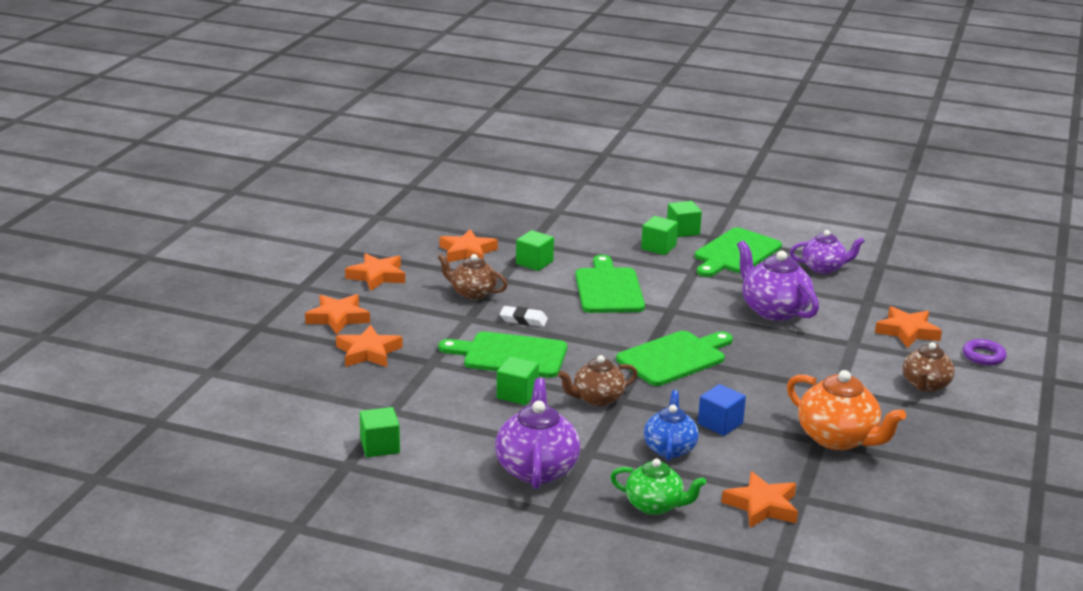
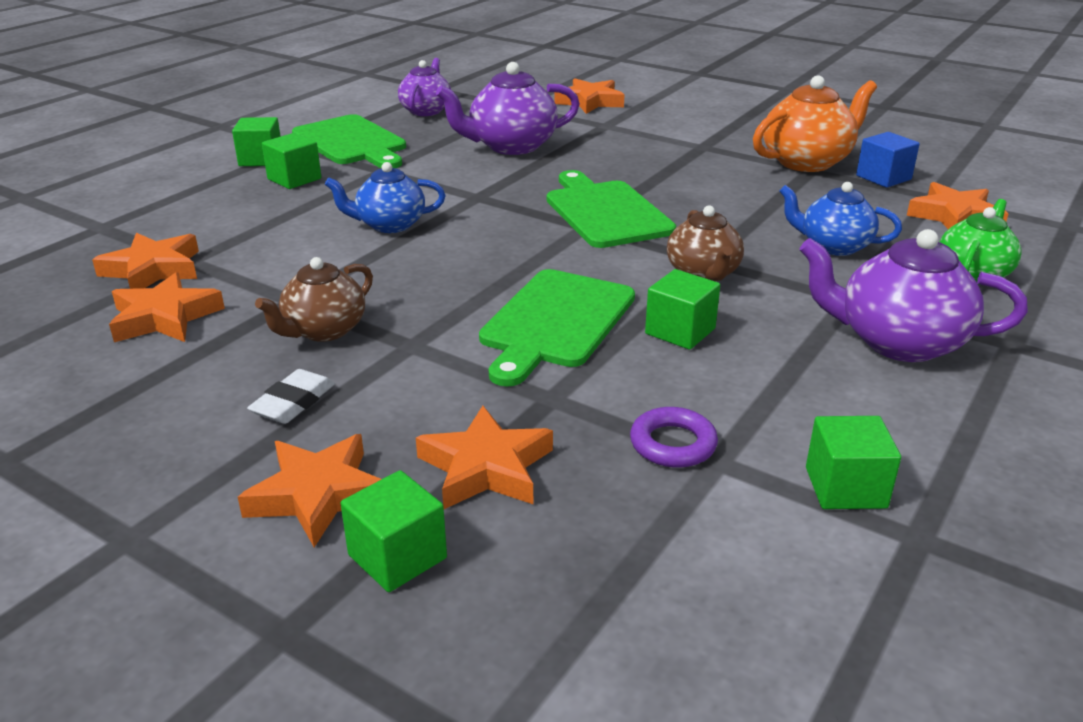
camera: 75 degrees left, 5 degrees up
(377, 276) = (170, 425): orange star -> orange star (153, 270)
(523, 320) = (445, 297): white eraser -> white eraser (293, 402)
(534, 262) = (260, 266): green cube -> green cube (397, 556)
(608, 289) = (389, 225): green cutting board -> blue teapot
(720, 423) = (773, 211): blue cube -> blue cube (883, 177)
(925, 385) = (702, 112): brown teapot -> none
(983, 356) = (650, 85): purple ring -> purple ring (673, 444)

